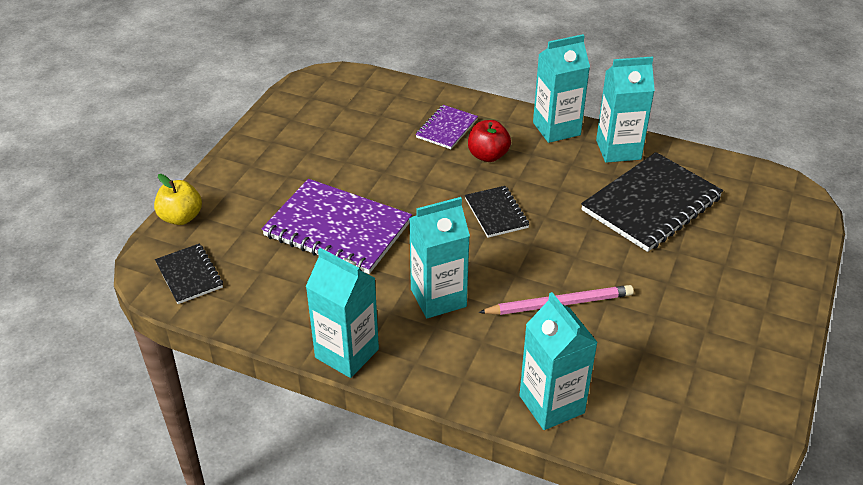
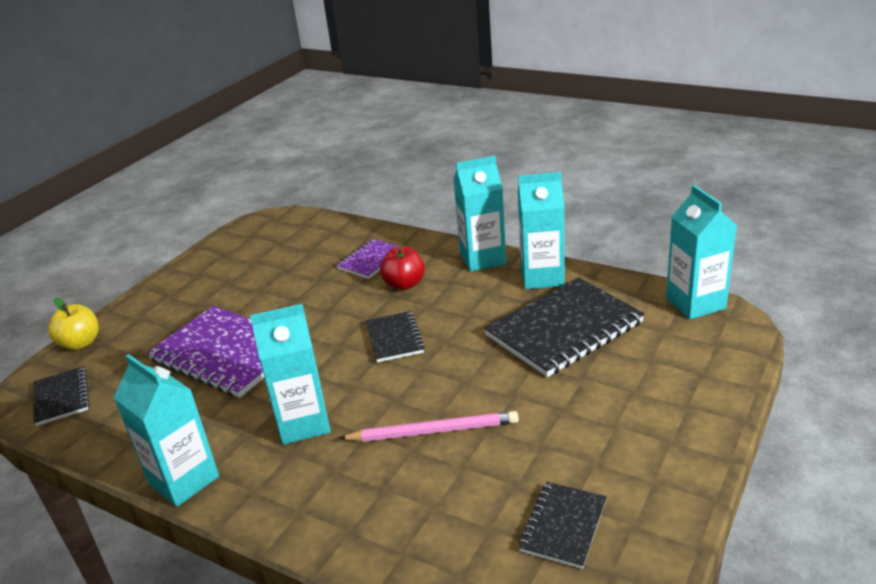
camera: 10 degrees right, 10 degrees down
(551, 404) = (390, 544): turquoise carton -> turquoise carton (695, 303)
(691, 384) = (563, 526): none -> black notebook

